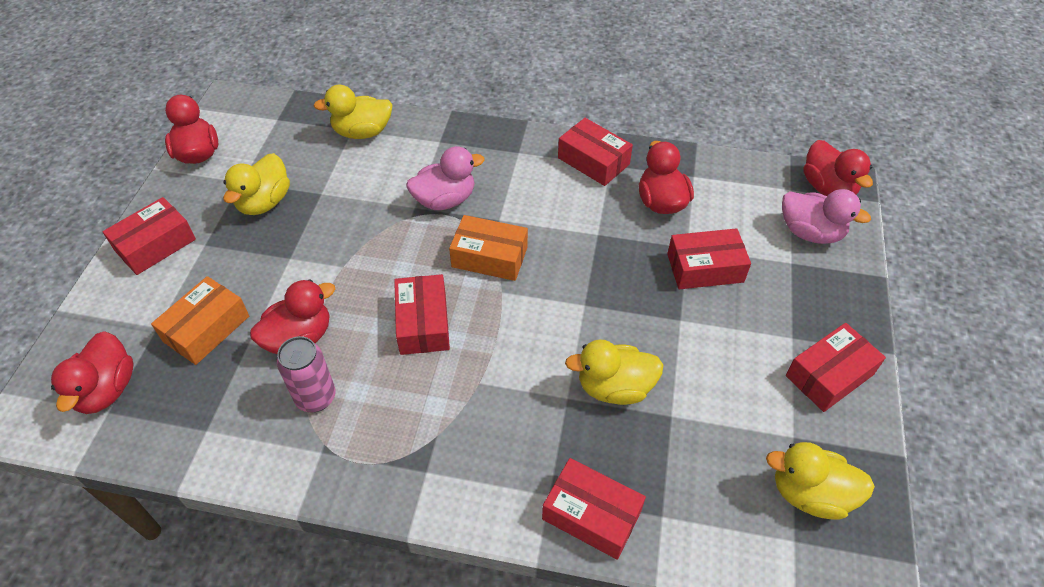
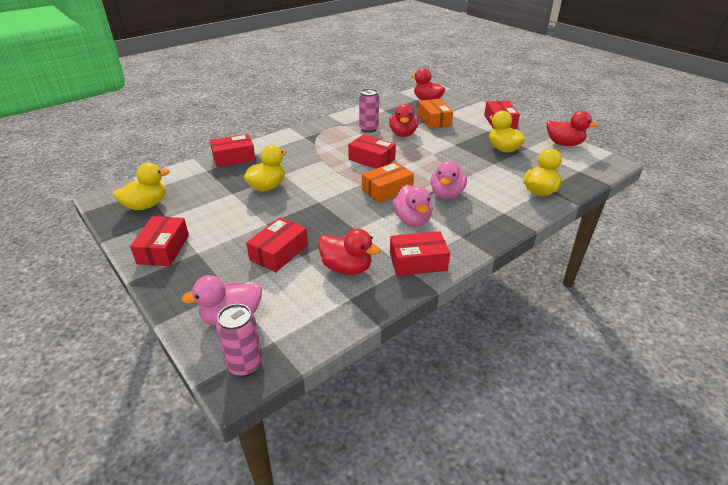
camera: 130 degrees right, 15 degrees down
(530, 200) = (412, 220): none -> pink duck
(828, 188) = (245, 365): red duck -> pink can

